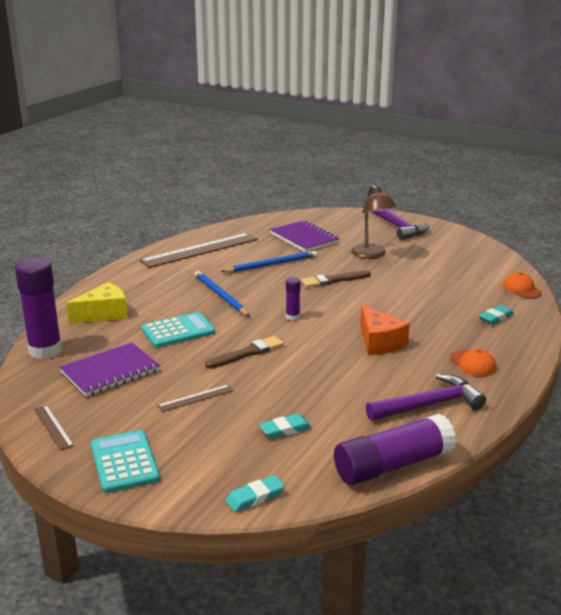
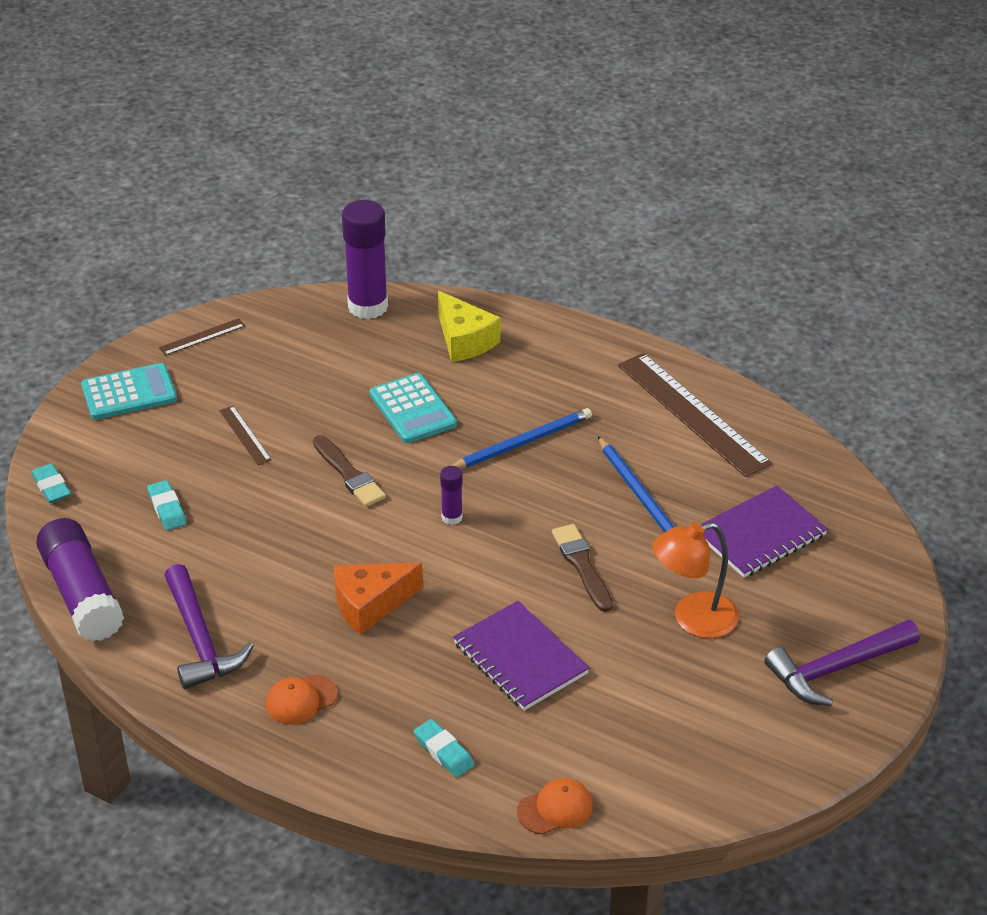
camera: 90 degrees right, 15 degrees up
(110, 372) = (313, 363): purple notebook -> purple notebook (520, 658)
(371, 255) = (693, 619): brown lamp -> orange lamp

